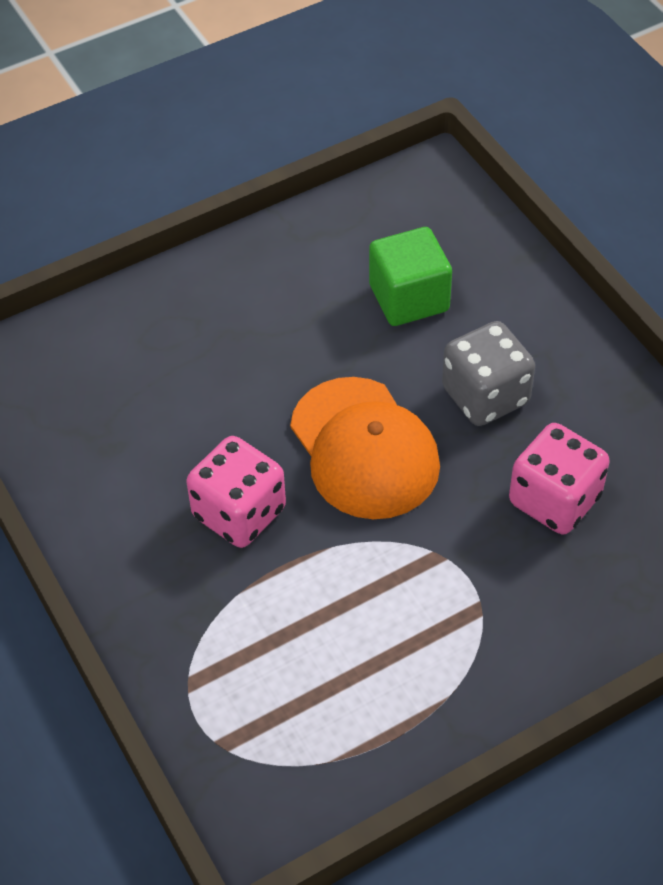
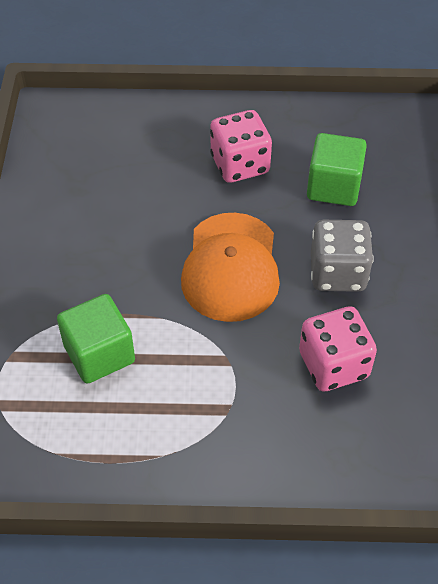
camera: 30 degrees right, 0 degrees up
(239, 513) = (122, 267): pink dice -> pink dice (240, 164)
(292, 625) = (99, 354): none -> green cube

